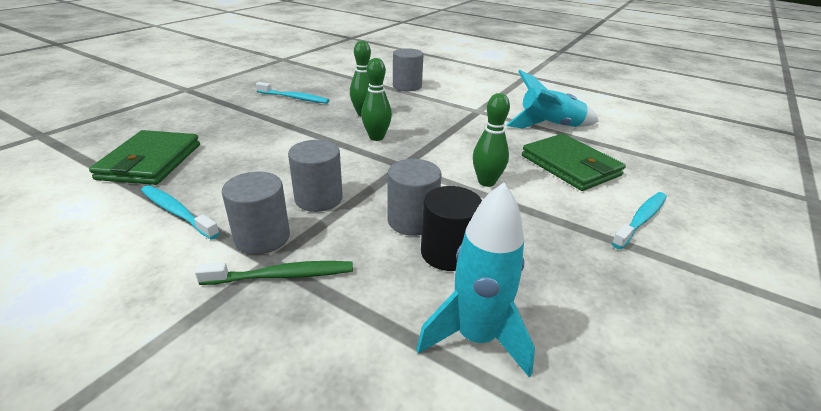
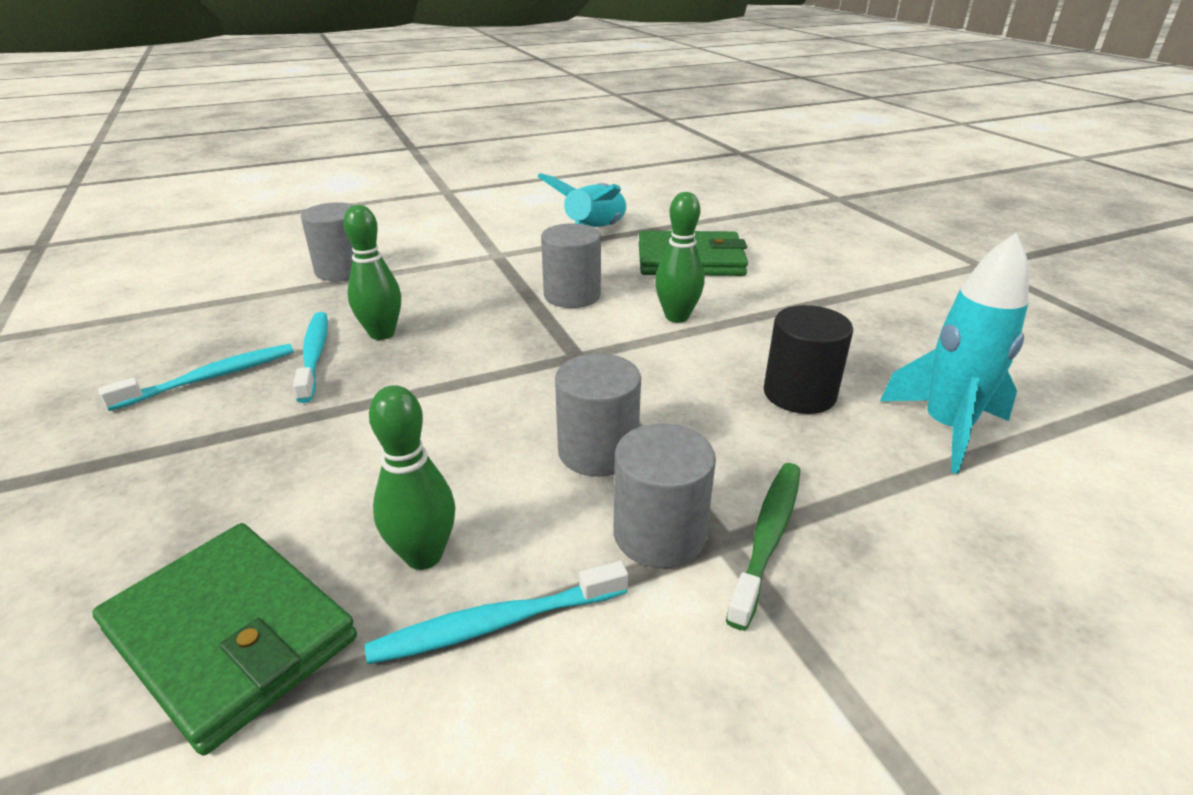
camera: 55 degrees left, 0 degrees up
(376, 137) = (474, 348): green bowling pin -> green bowling pin (424, 555)
(412, 220) = (717, 394): grey cylinder -> grey cylinder (572, 295)
(641, 219) = (815, 272): turquoise toothbrush -> turquoise toothbrush (314, 355)

